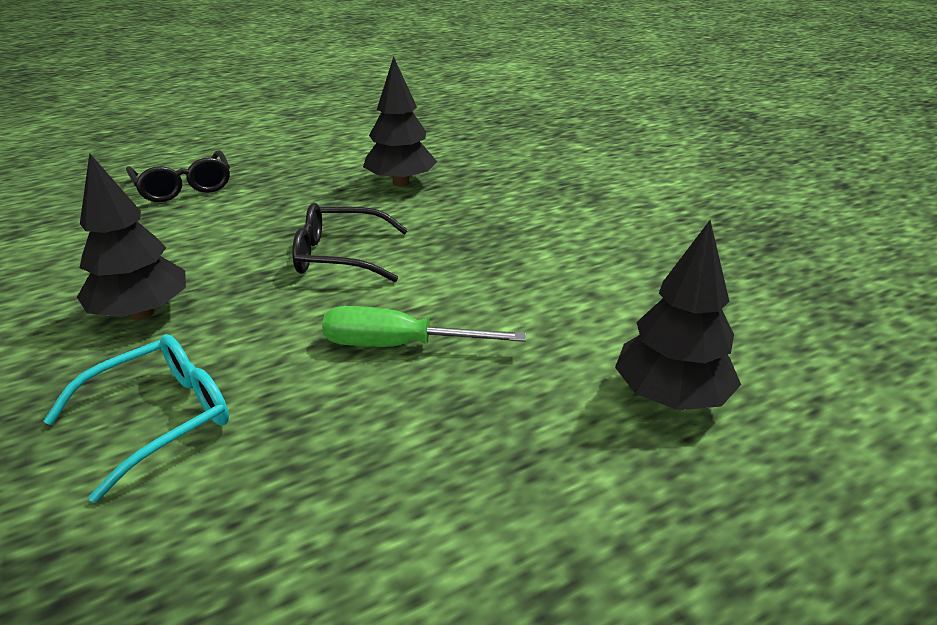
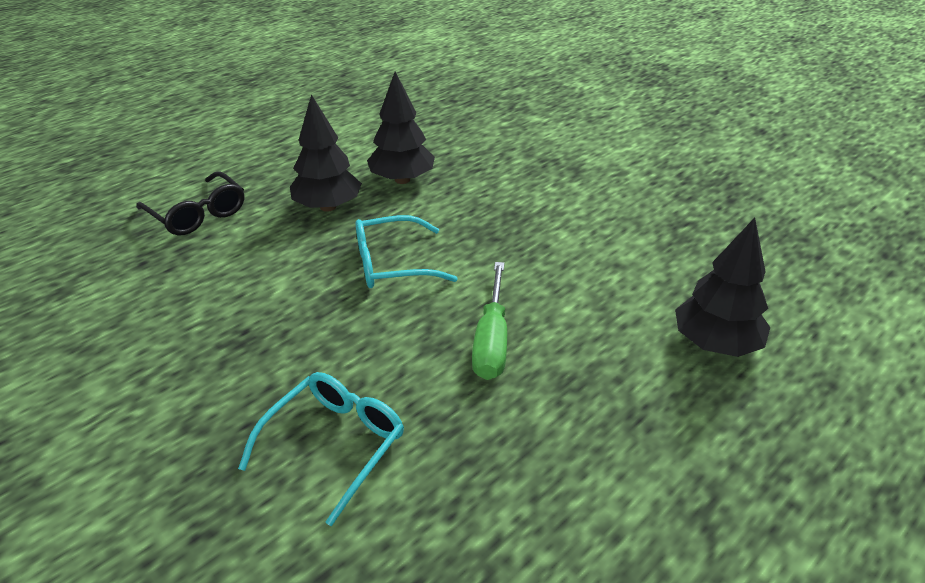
camera: 15 degrees left, 5 degrees up
(142, 313) = (250, 352): black tree -> black tree (328, 207)
(341, 256) = (393, 264): black glasses -> turquoise glasses
(399, 345) = (492, 340): green screwdriver -> green screwdriver turned 75 degrees counterclockwise

